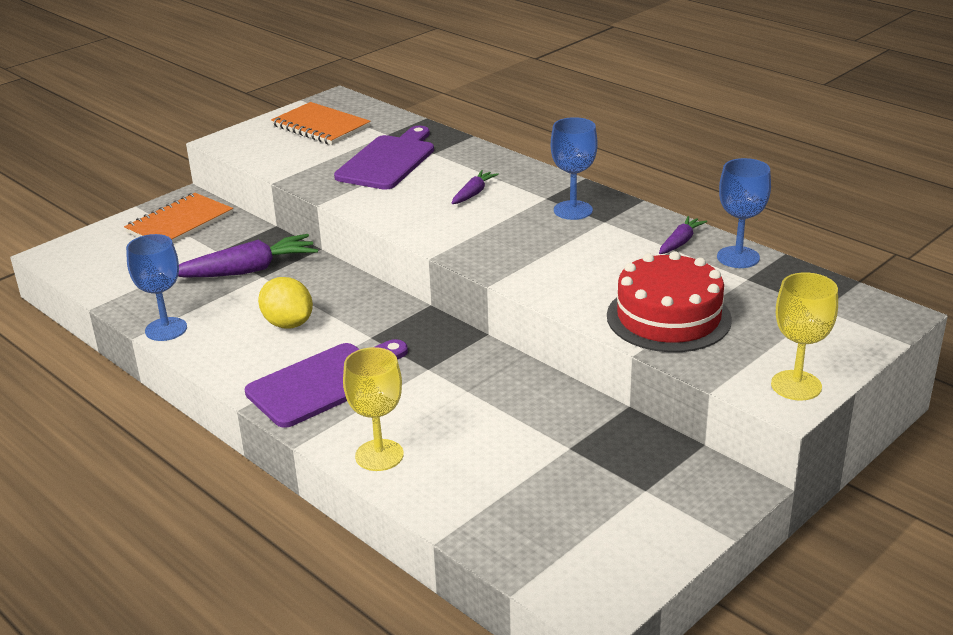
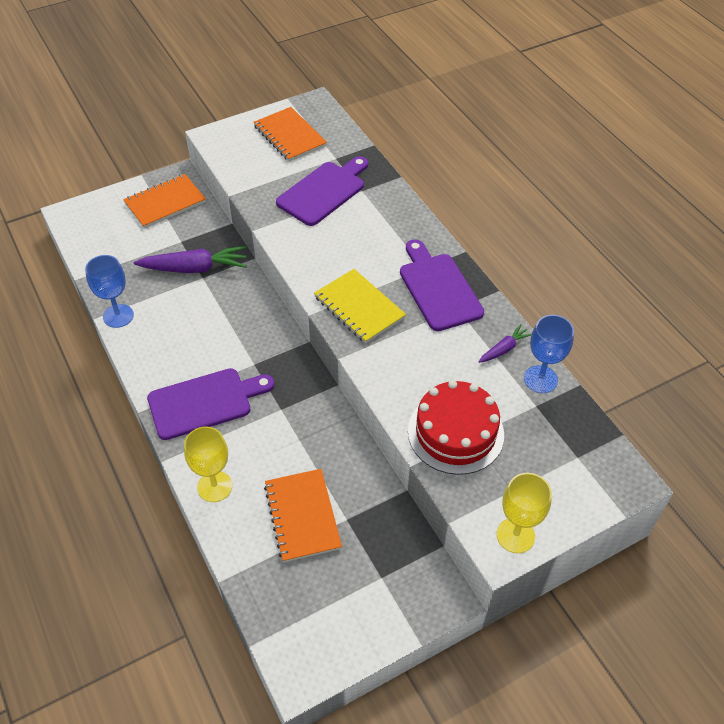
camera: 15 degrees right, 20 degrees up
(288, 323) = (202, 333): yellow lemon -> none
(473, 193) = (372, 248): purple carrot -> none
(488, 241) = (359, 307): none -> yellow notebook
(511, 457) = (302, 516): none -> orange notebook
(573, 210) = (438, 288): blue goblet -> purple cutting board

